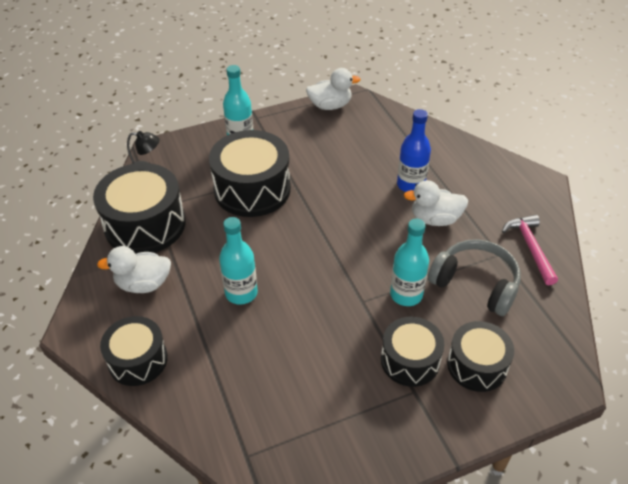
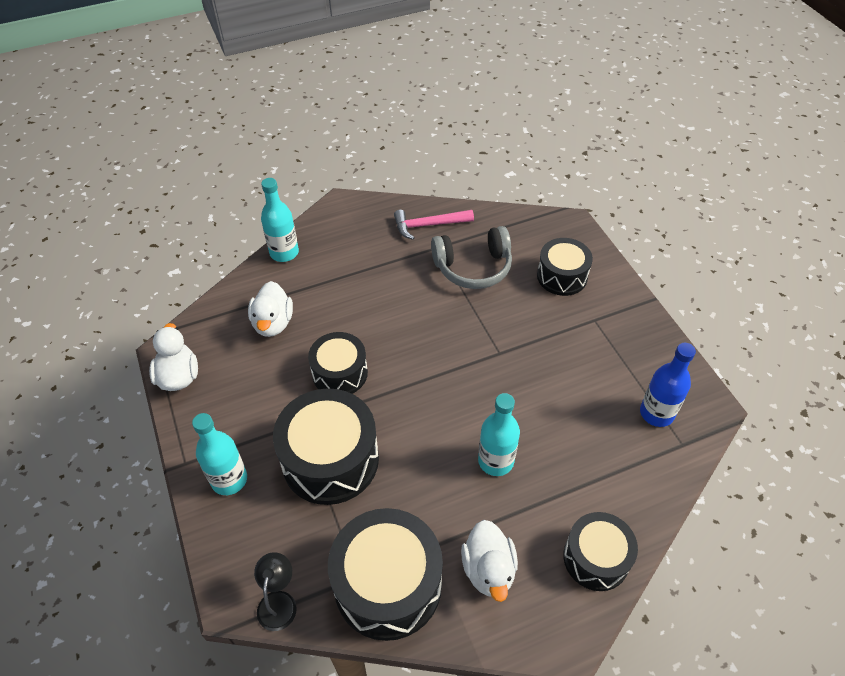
camera: 90 degrees left, 5 degrees up
(406, 294) = (489, 318): turquoise bottle -> turquoise bottle (284, 252)
(410, 185) = (337, 304): blue bottle -> blue bottle (656, 413)
(410, 360) = (563, 320): black drum -> black drum (340, 373)
(435, 219) = (389, 289): white duck -> white duck (273, 323)
(475, 284) = (473, 267): grey headphones -> grey headphones turned 135 degrees counterclockwise

